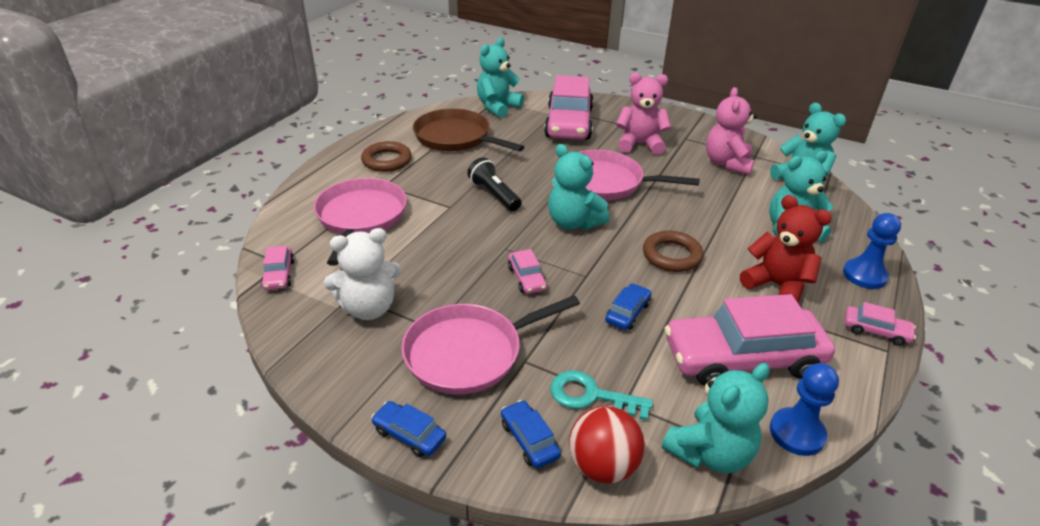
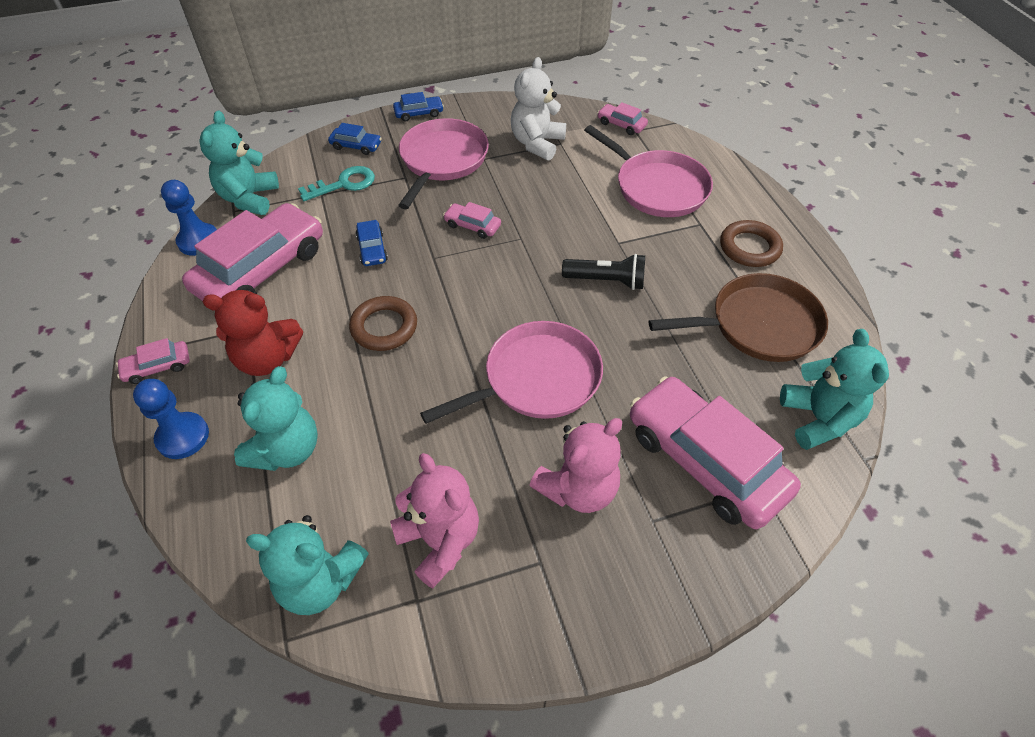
camera: 135 degrees right, 15 degrees up
(573, 222) = (503, 301): turquoise teddy bear -> none
(602, 466) = (305, 158): red ball -> none

